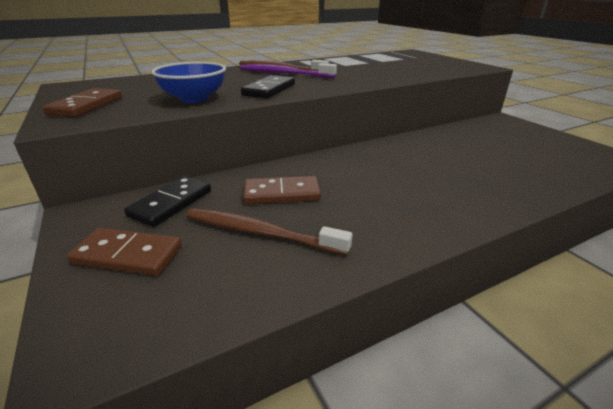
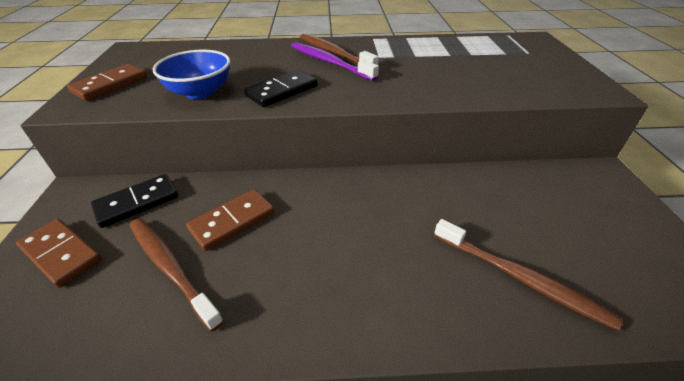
camera: 25 degrees right, 10 degrees up
(281, 193) = (232, 221): brown domino -> brown domino turned 60 degrees counterclockwise
(515, 173) = (520, 278): none -> brown toothbrush

